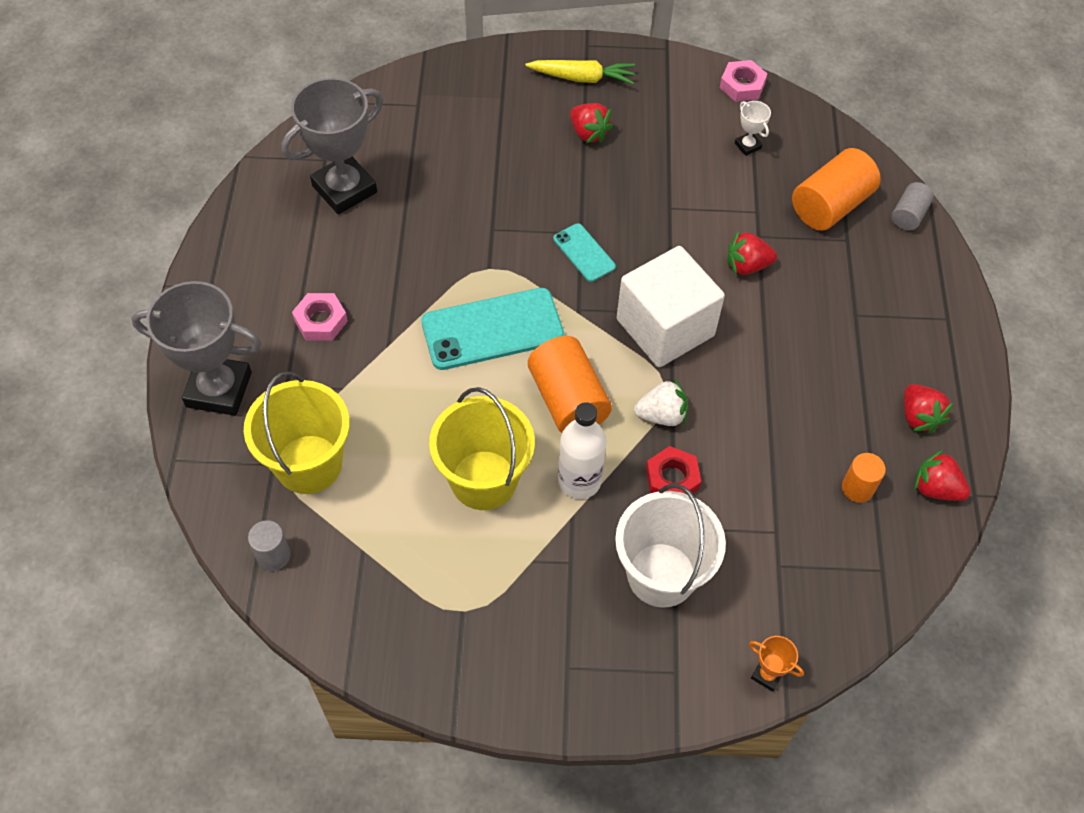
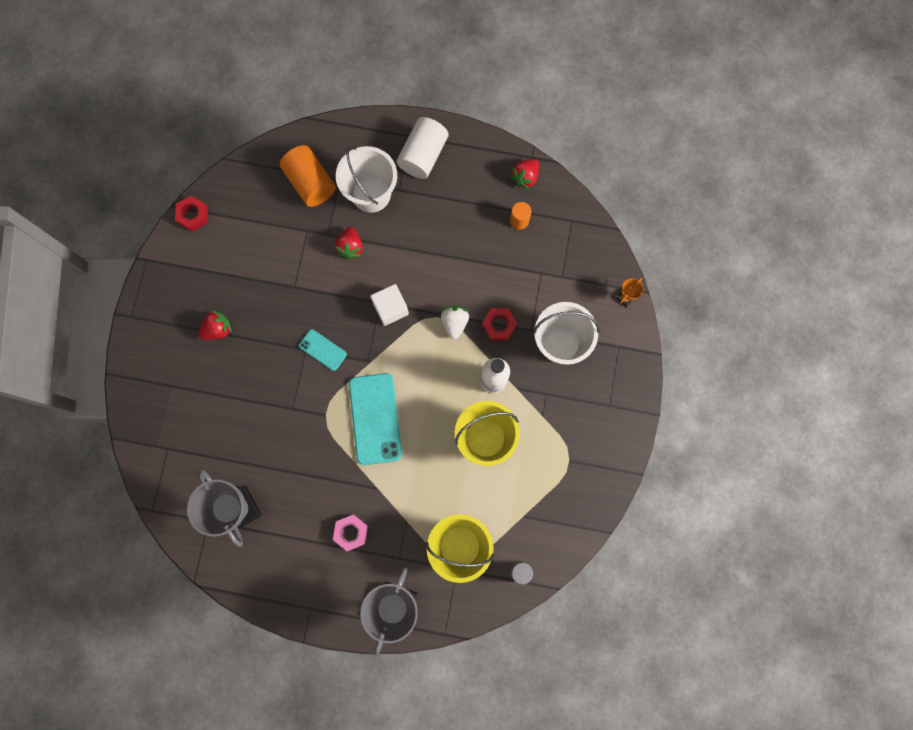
camera: 80 degrees left, 20 degrees up
(568, 400) = (435, 378): orange cylinder -> none
(582, 78) = (164, 325): yellow carrot -> none
(584, 253) = (323, 350): turquoise phone -> turquoise phone turned 60 degrees clockwise
(665, 327) = (390, 308): white cube -> white cube, size x0.59
(742, 85) = (193, 215): pink nut -> red nut
(748, 146) = (249, 224): white trophy -> none
(837, 280) = (371, 194): none -> white bucket
(908, 215) = (326, 136): grey cylinder -> none
(918, 417) = (477, 173): red strawberry -> none
(922, 339) = (423, 155): none -> white cylinder

